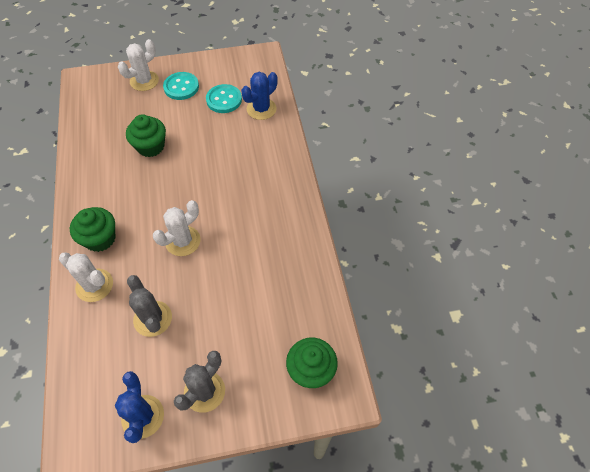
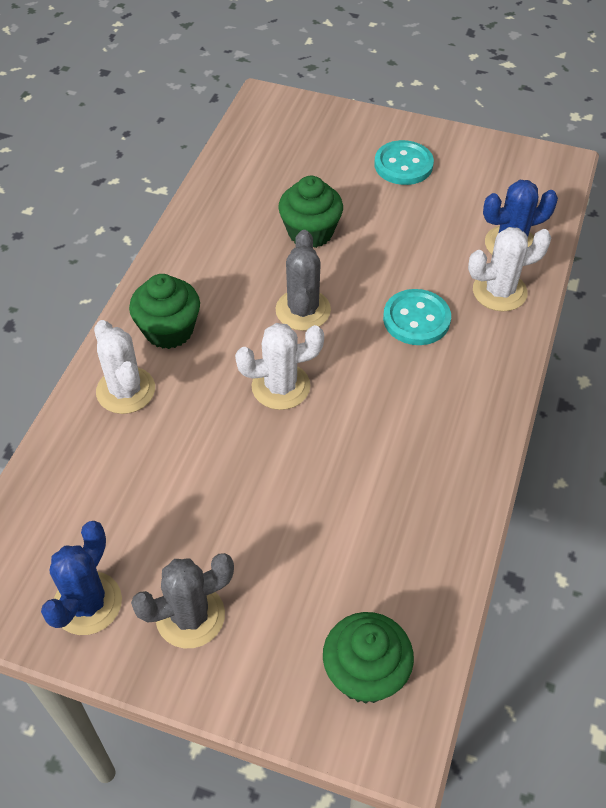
camera: 30 degrees right, 5 degrees down
(144, 81) = (353, 136): white cactus -> white cactus (499, 291)
(153, 319) = (177, 475): grey cactus -> grey cactus (303, 310)
(224, 100) = (458, 208): turquoise button -> turquoise button (416, 319)

